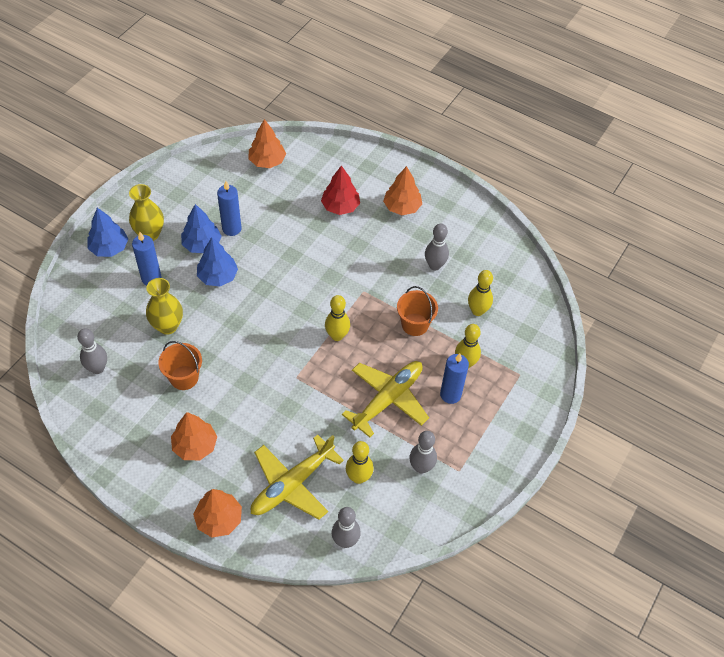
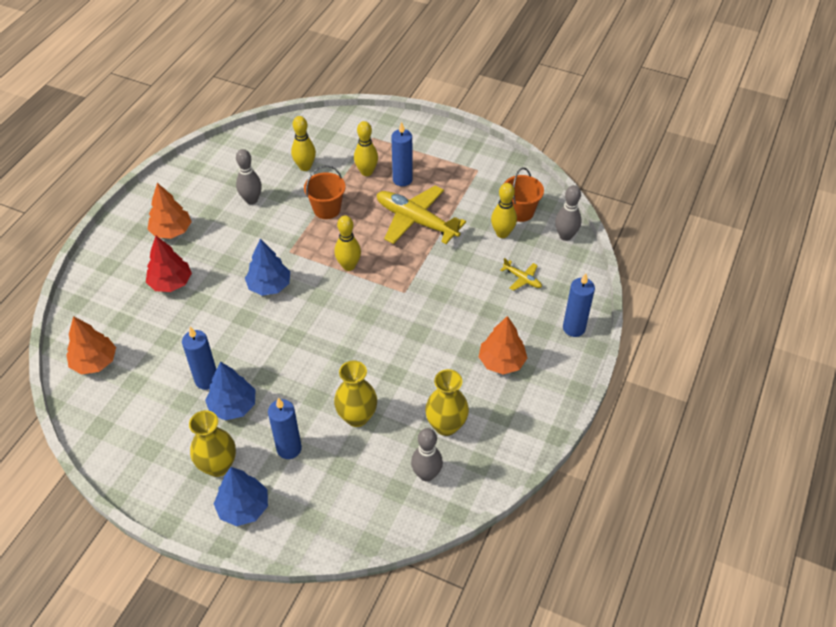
camera: 95 degrees left, 5 degrees down
(140, 389) = (446, 425): none -> yellow vase
(184, 378) = (423, 387): orange bucket -> orange bucket (520, 212)
(218, 276) = (281, 381): blue tree -> blue tree (269, 286)
(219, 519) = (574, 328): orange tree -> blue candle
(292, 484) = (522, 279): yellow plane -> yellow plane, size x0.45
(421, 467) = (481, 193): grey bowling pin -> none

